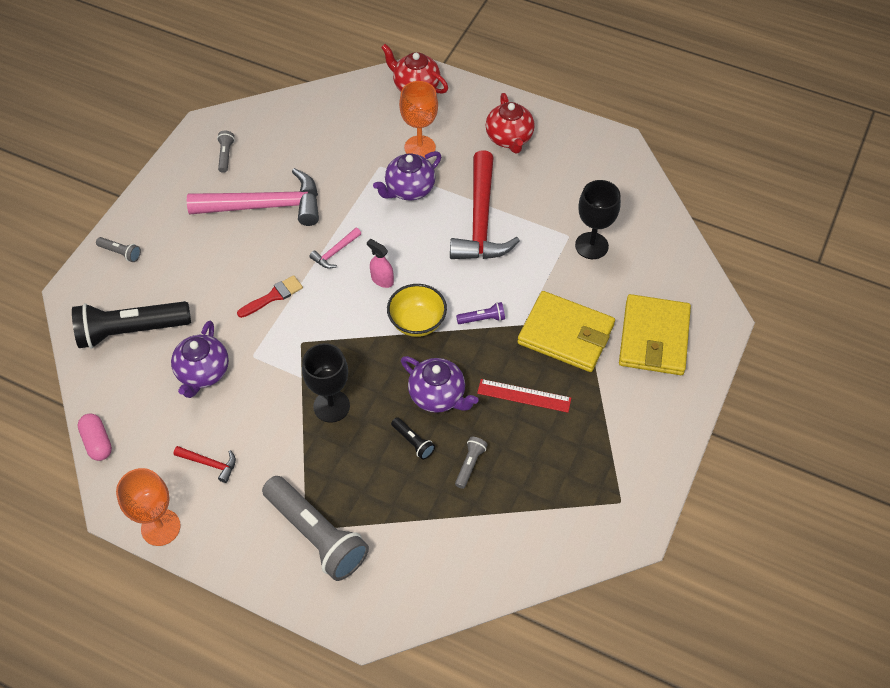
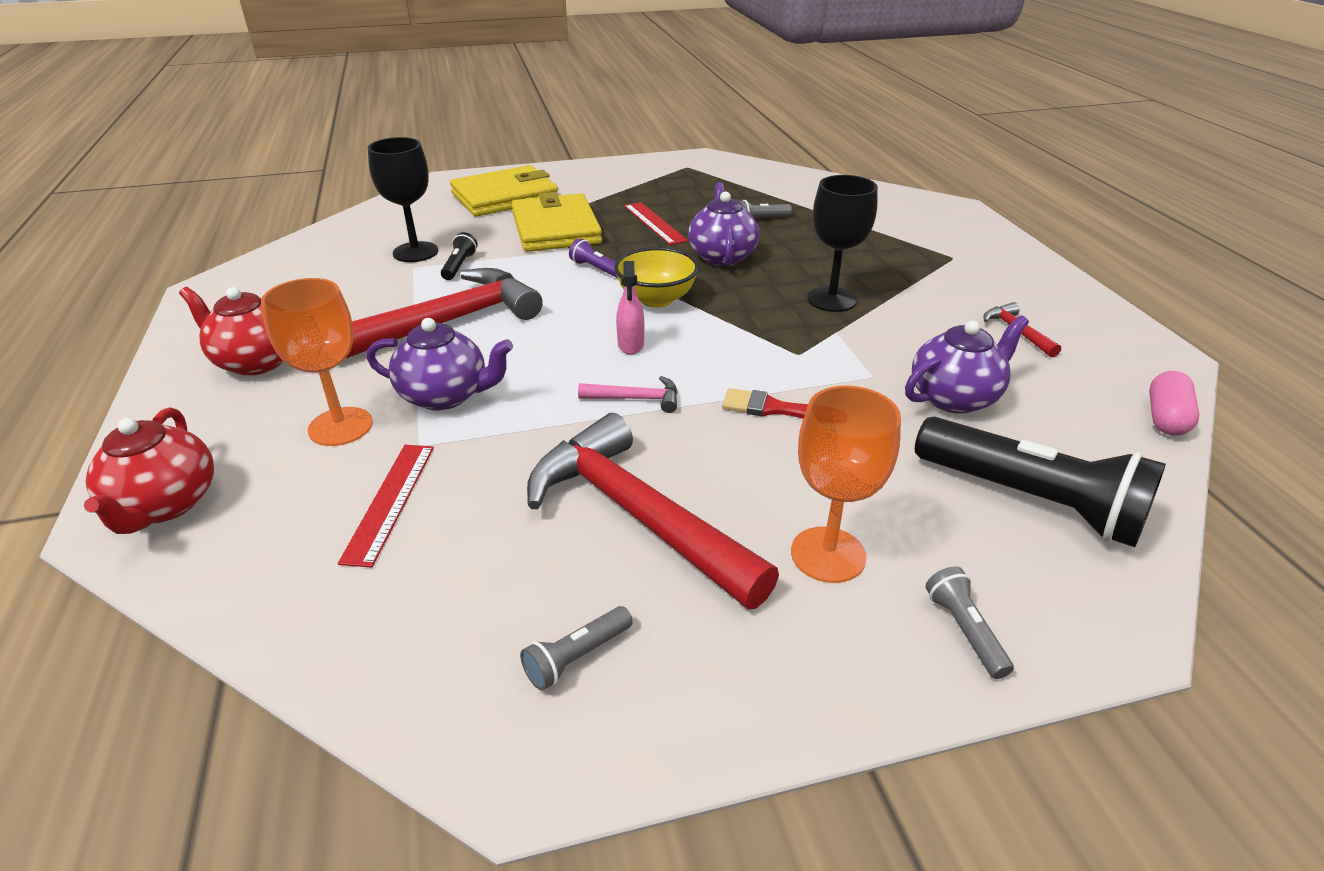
camera: 130 degrees left, 20 degrees down
(160, 527) = (1116, 322): orange goblet -> orange goblet (828, 554)
(265, 206) = (636, 515): pink hammer -> red hammer
(317, 535) = (946, 251): grey flashlight -> none
(351, 143) = (390, 501): none -> red ruler
(413, 442) = (787, 248): black flashlight -> black flashlight (459, 266)
(509, 138) = (256, 361): red teapot -> red teapot turned 105 degrees counterclockwise

